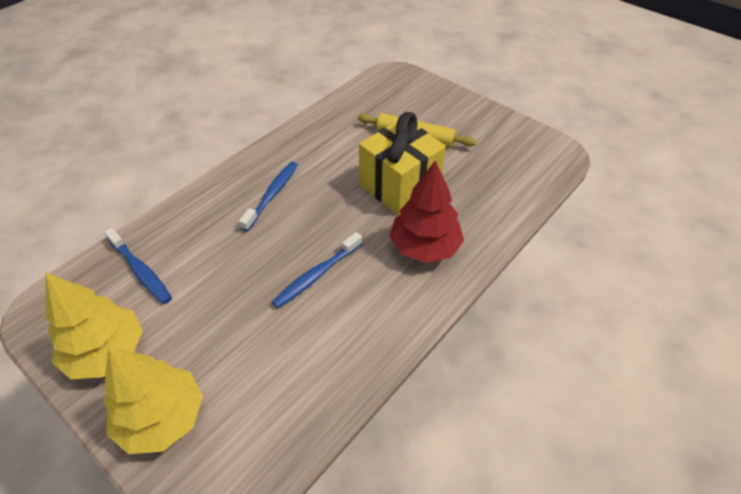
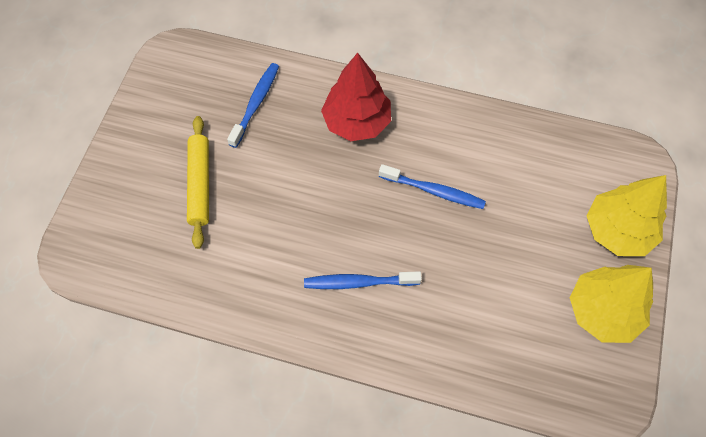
camera: 115 degrees left, 15 degrees up
(140, 271) = (517, 346): blue toothbrush -> blue toothbrush (256, 104)
(399, 186) = (288, 169): yellow gift -> none

